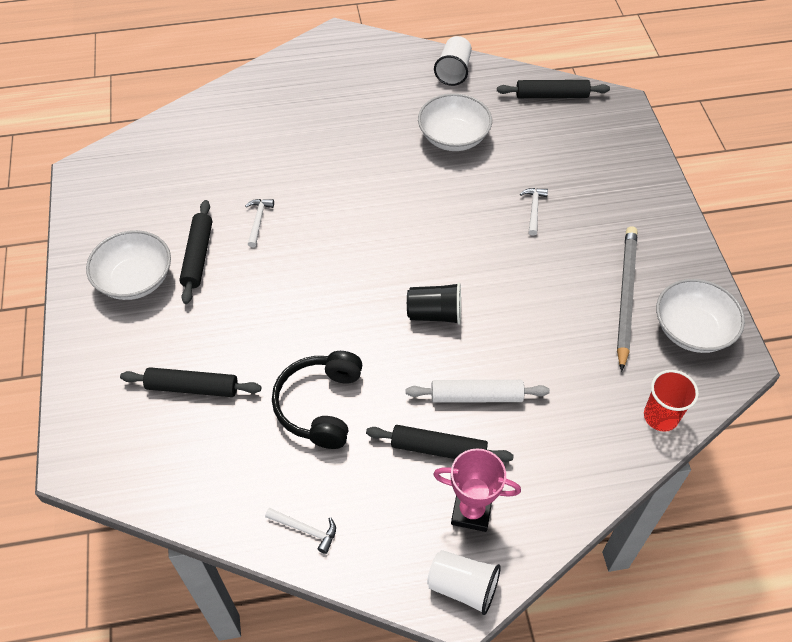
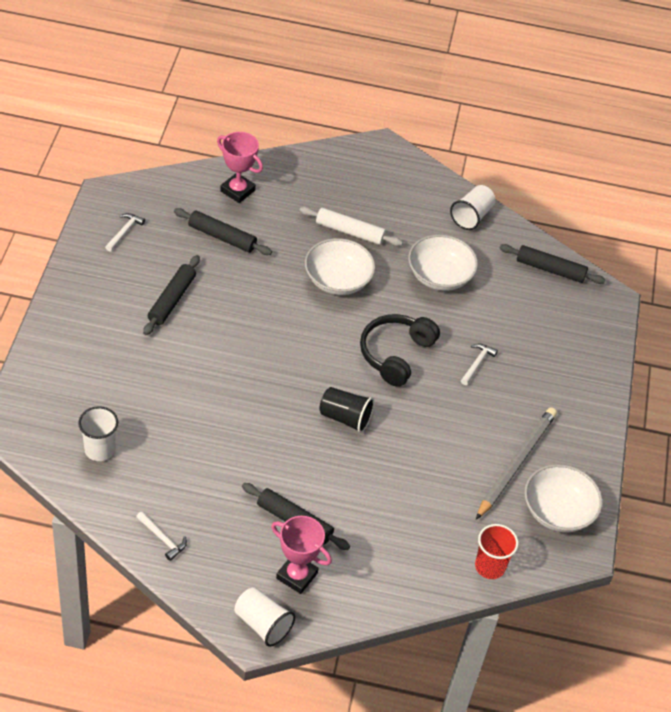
camera: 15 degrees right, 5 degrees down
(135, 279) = (113, 301): white bowl -> white bowl (337, 280)
(190, 452) = (99, 450): none -> white cup
(192, 387) = (122, 402): black rolling pin -> black rolling pin (222, 237)
(216, 123) = (237, 191): none -> pink trophy
(258, 221) = (235, 288): white hammer -> white hammer (124, 232)
(320, 405) = (216, 453): black headphones -> black headphones (395, 354)
(476, 396) = (346, 494): white rolling pin -> white rolling pin (350, 232)

